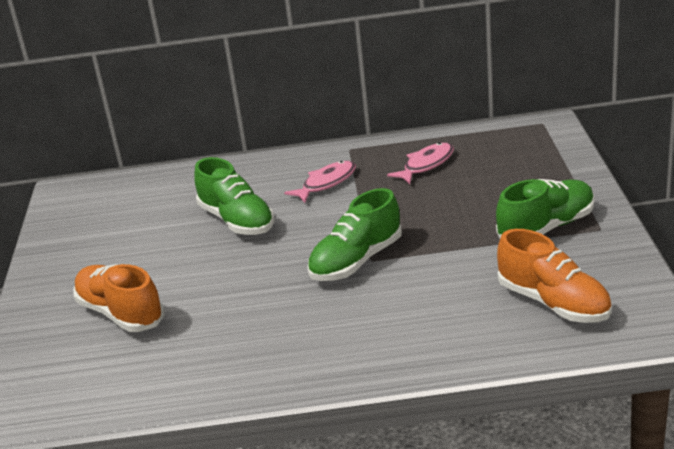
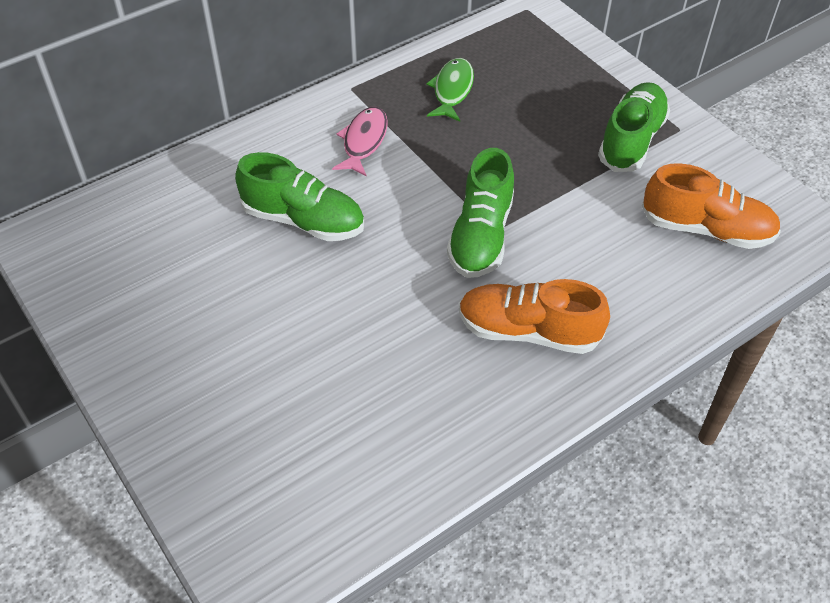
camera: 35 degrees left, 20 degrees up
(121, 313) = (274, 390): orange shoe -> orange shoe (528, 331)
(426, 165) = (452, 90): pink fish -> green fish

